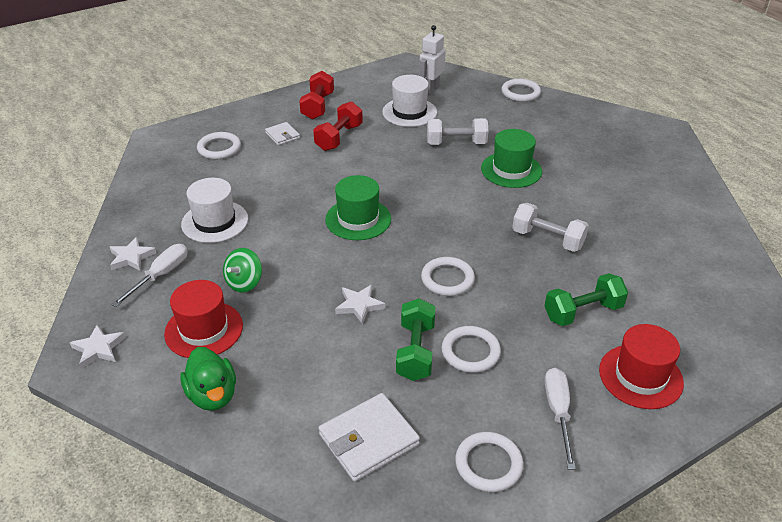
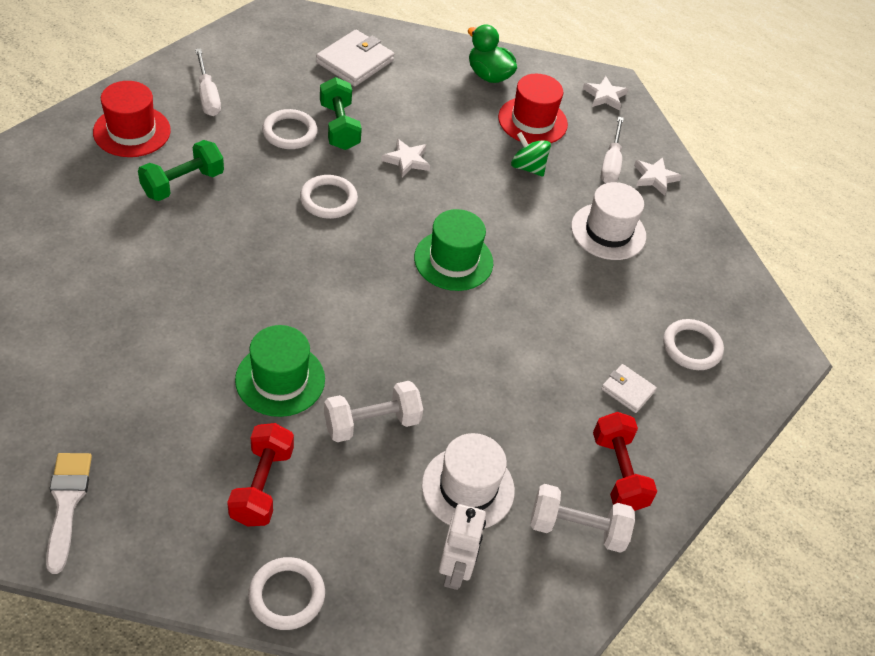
camera: 155 degrees right, 10 degrees up
(244, 283) = (528, 167): green spinning top -> green spinning top turned 60 degrees counterclockwise
(339, 138) = (547, 401): red dumbbell -> red dumbbell (262, 485)
(488, 464) = (260, 57): white ring -> none
(547, 239) = (222, 267): white dumbbell -> white dumbbell (577, 528)
(642, 136) = (67, 503): none -> white brush

